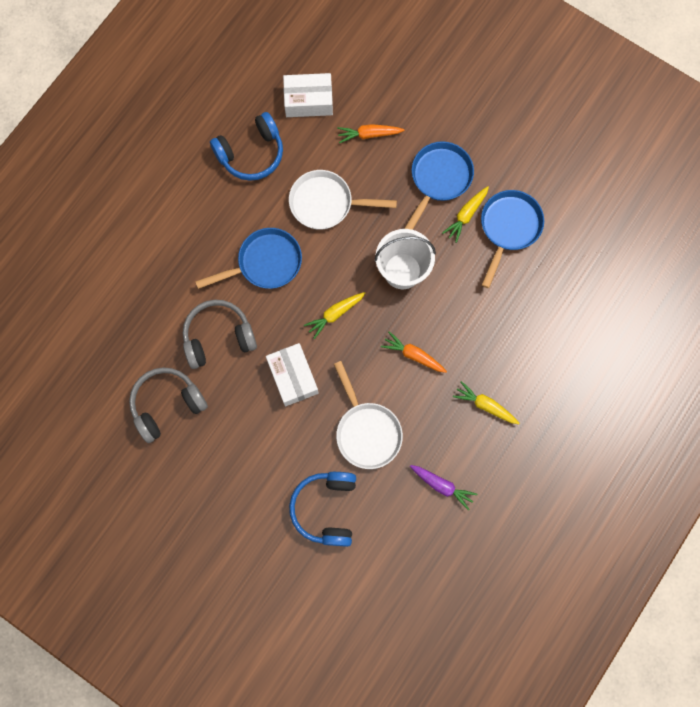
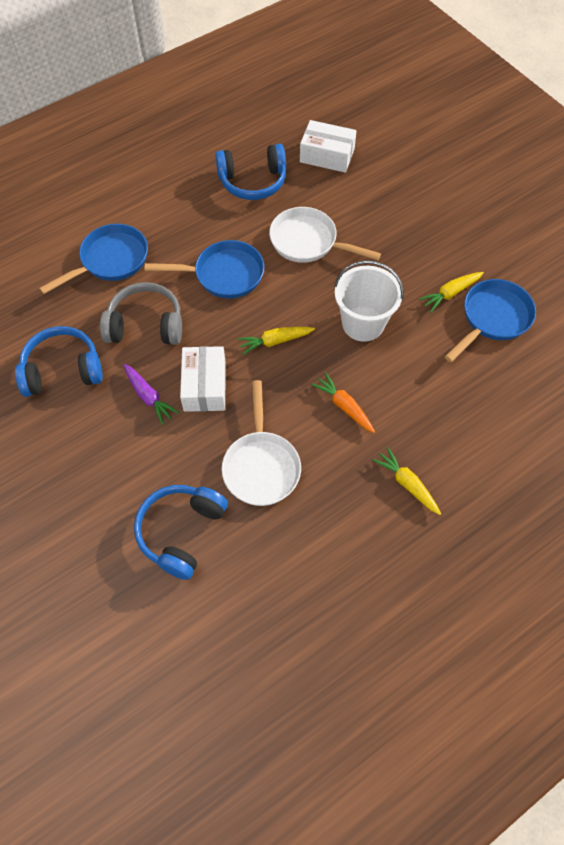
camera: 20 degrees right, 15 degrees down
(167, 405) = (62, 370): grey headphones -> blue headphones
(369, 135) = (375, 198): orange carrot -> none
(438, 179) = (432, 254): blue pan -> blue pan (110, 260)
(442, 486) = (324, 554): purple carrot -> purple carrot (148, 396)

